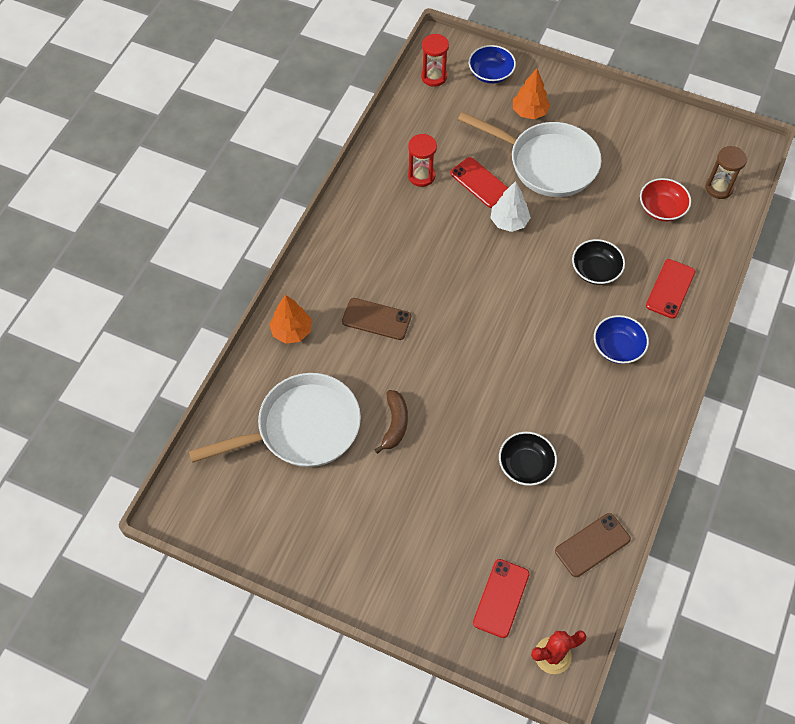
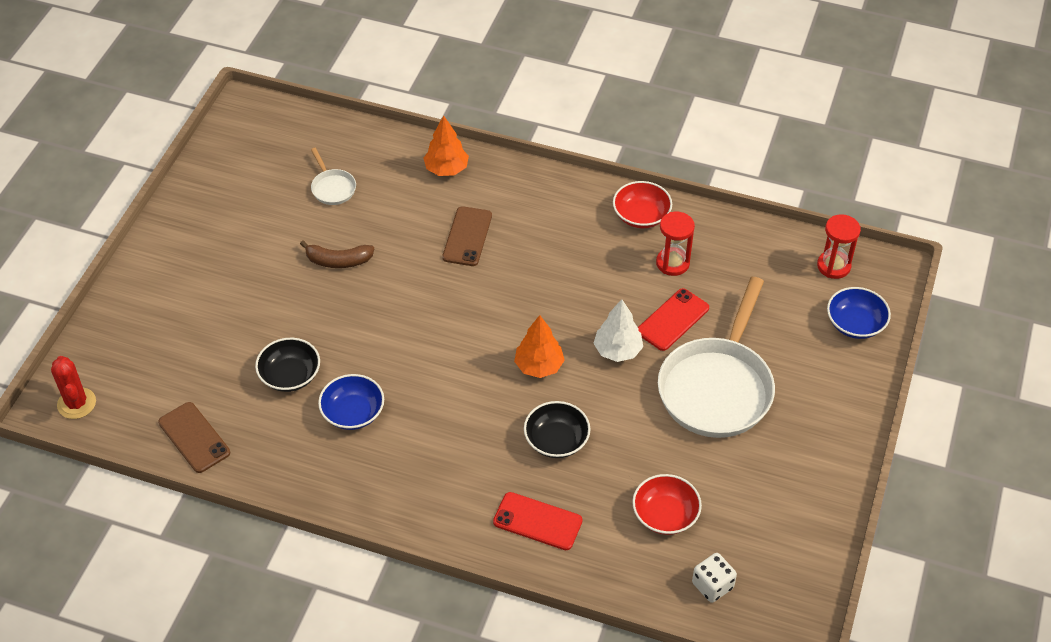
camera: 85 degrees right, 10 degrees down
(301, 428) = (332, 188): white pan -> white pan, size x0.43
(367, 191) = (641, 216): none -> red bowl
(501, 598) = (140, 358): red phone -> none
(529, 112) = (798, 367): orange tree -> orange tree (539, 366)
(618, 347) = (446, 463): blue bowl -> blue bowl (353, 413)
(719, 188) = (712, 585): brown hourglass -> white dice

